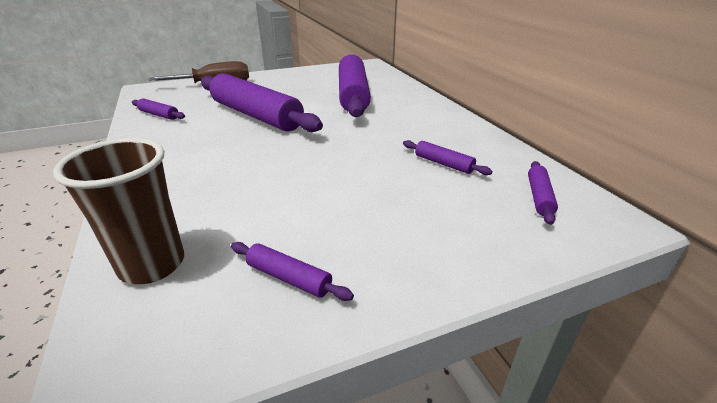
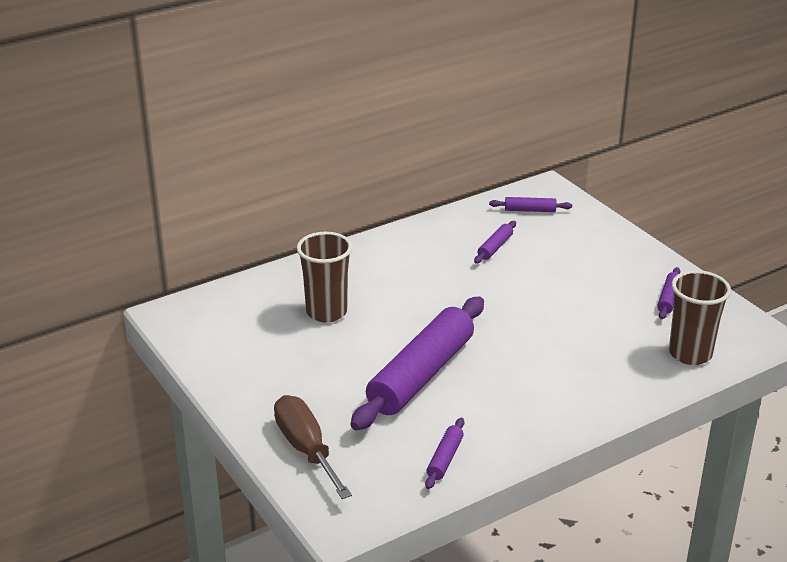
camera: 100 degrees left, 0 degrees up
(353, 95) = (326, 312): purple rolling pin -> brown cup

